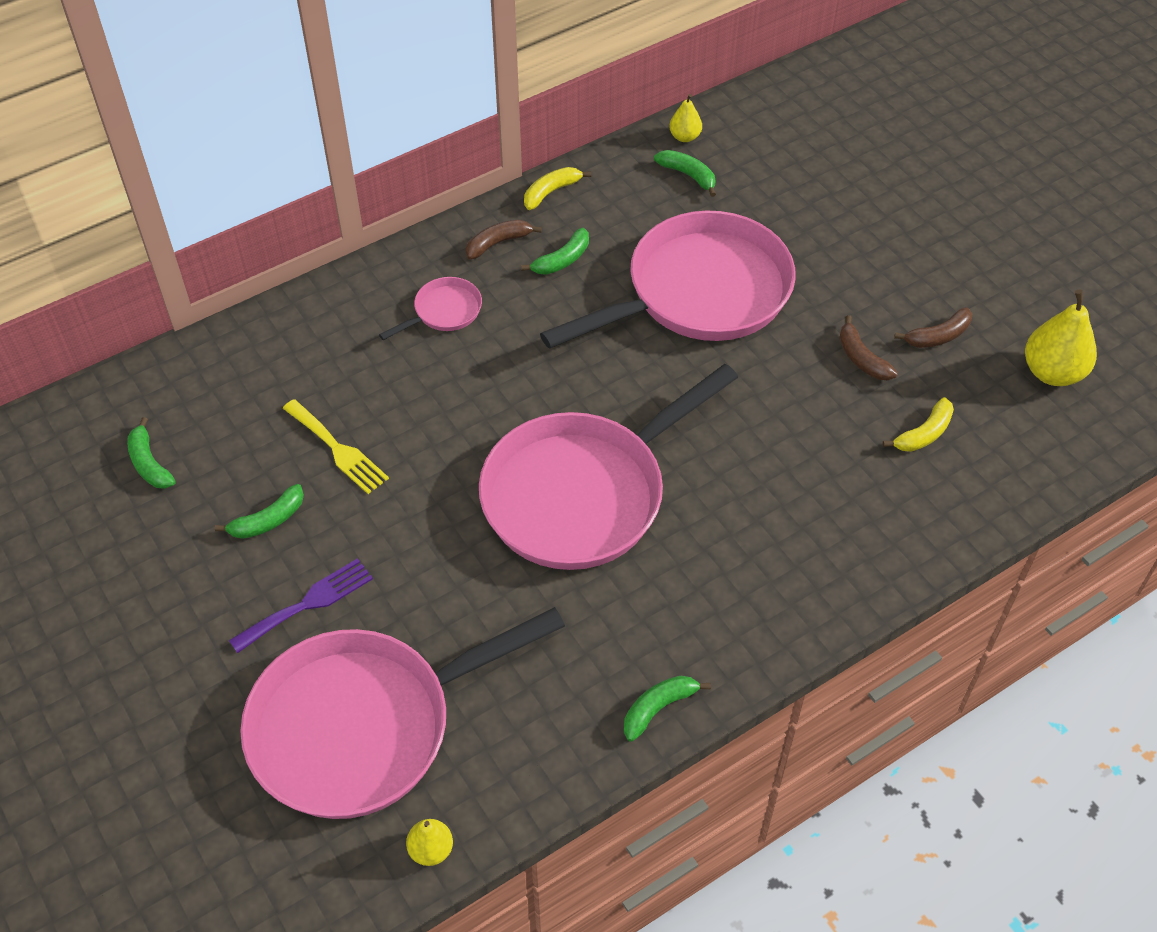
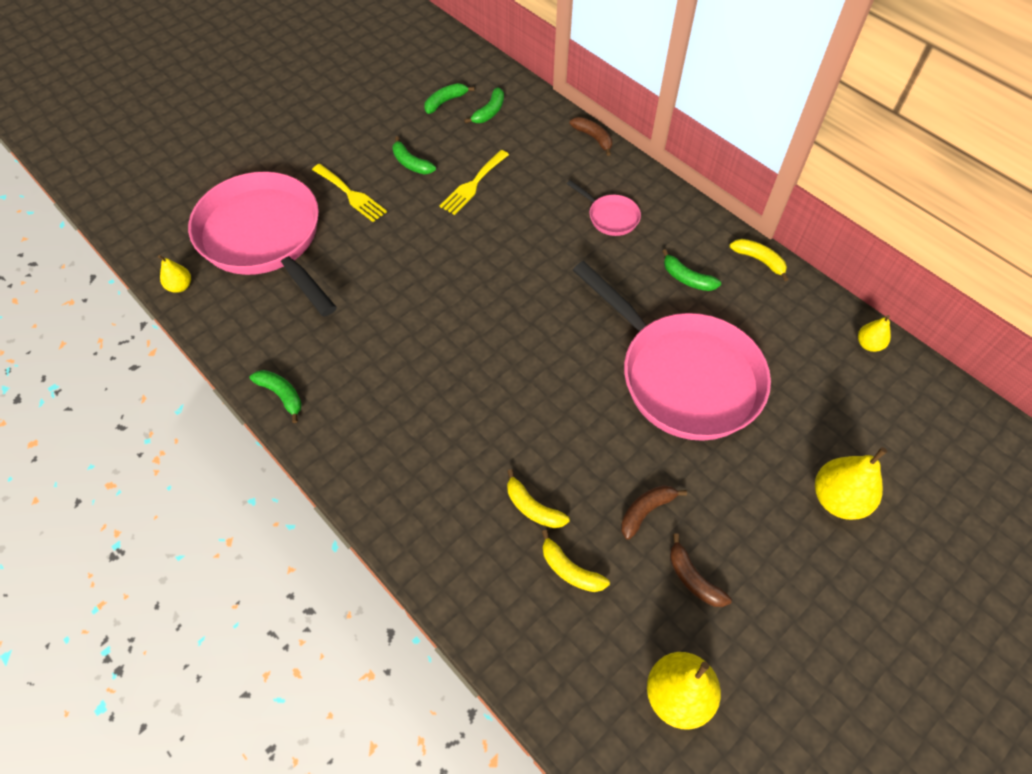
camera: 80 degrees right, 5 degrees up
(308, 603) = (351, 194): purple fork -> yellow fork
(498, 243) = (690, 236): brown banana -> brown banana (593, 138)
(582, 494) = (460, 324): pink pan -> none
(688, 175) = (821, 352): green banana -> green banana (489, 112)
(849, 455) = (533, 507): none -> yellow banana
(861, 209) = (838, 499): none -> yellow pear

